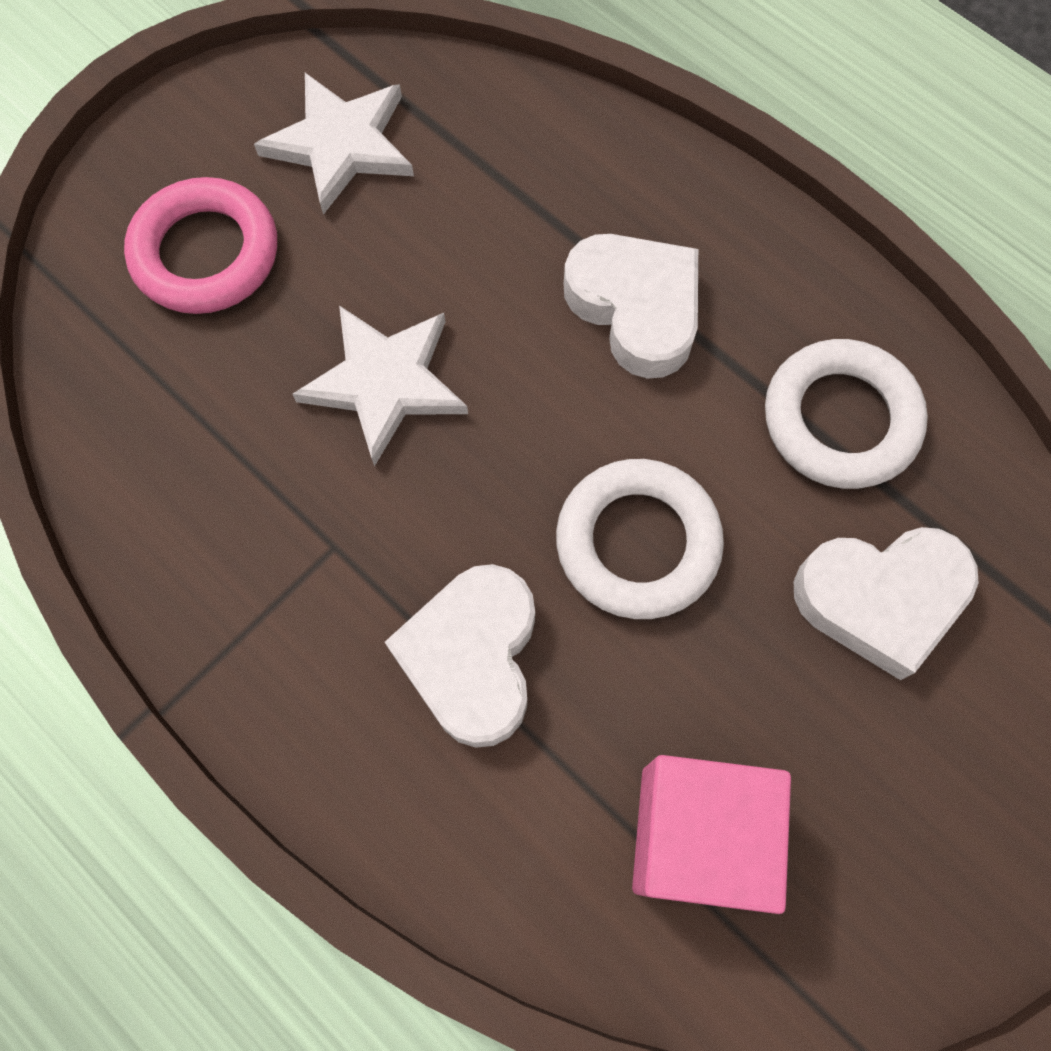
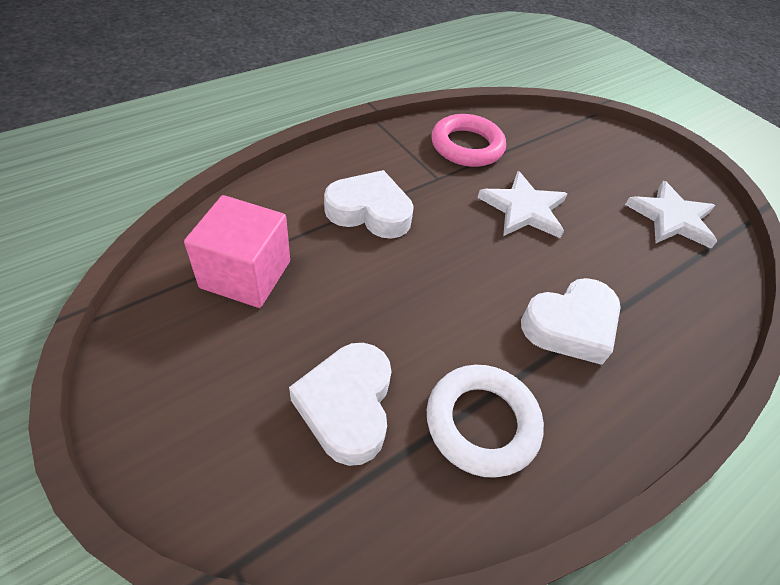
camera: 95 degrees right, 20 degrees down
(206, 254) = (597, 163): pink ring -> pink ring (467, 146)
(637, 543) = (415, 289): white ring -> none

